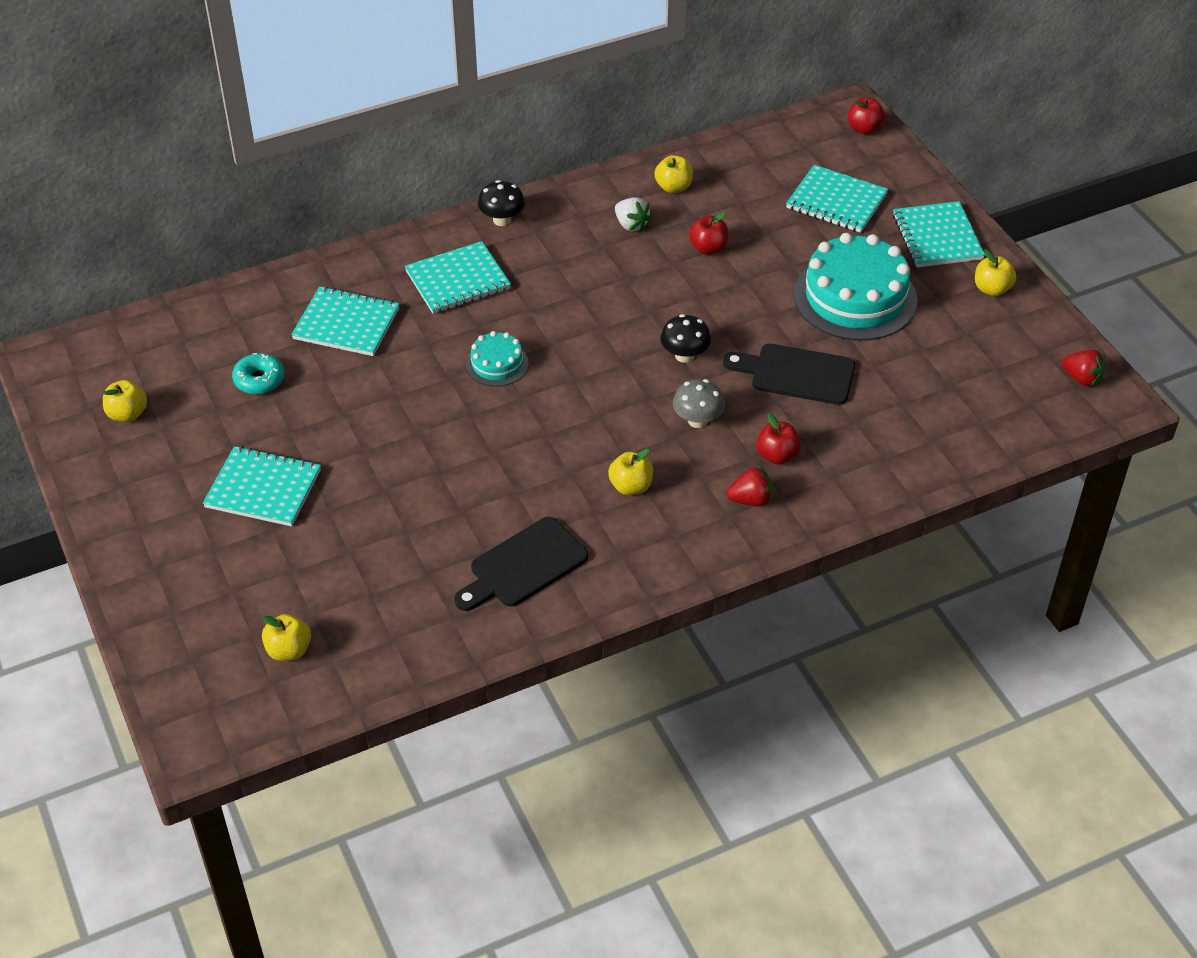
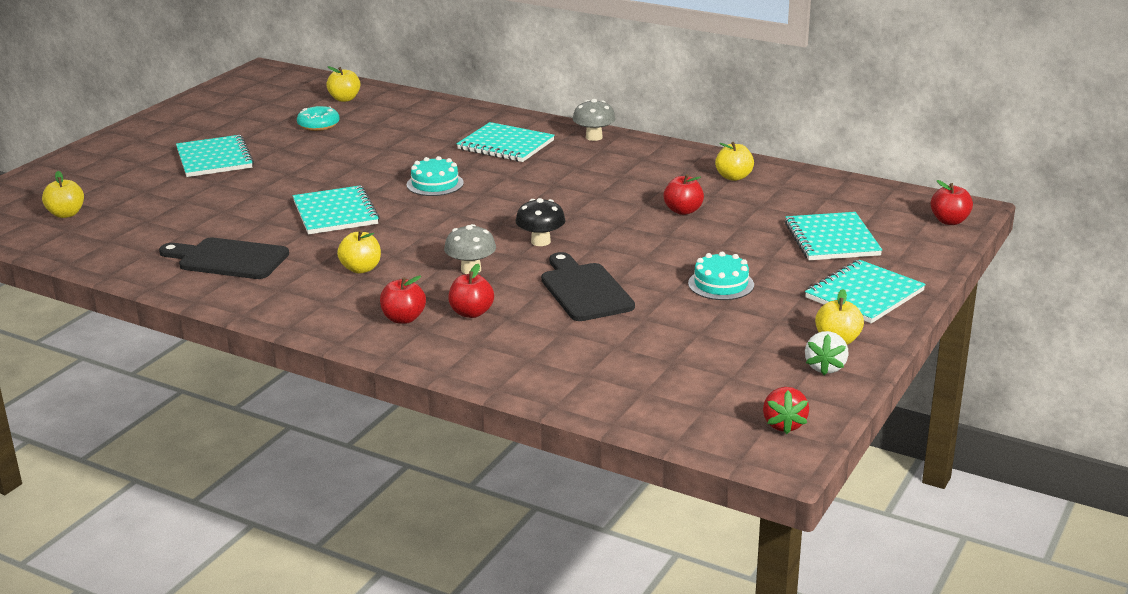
camera: 55 degrees right, 20 degrees down
(127, 414) = (240, 104): yellow apple -> yellow apple (344, 99)
(346, 324) = (409, 130): turquoise notebook -> turquoise notebook (335, 213)
(502, 220) = (594, 137): black mushroom -> grey mushroom
(631, 225) = (662, 177): white strawberry -> white strawberry (825, 367)
(751, 500) = (403, 319): red strawberry -> red apple
(855, 297) = (721, 284): turquoise cake -> turquoise cake, size x0.49

